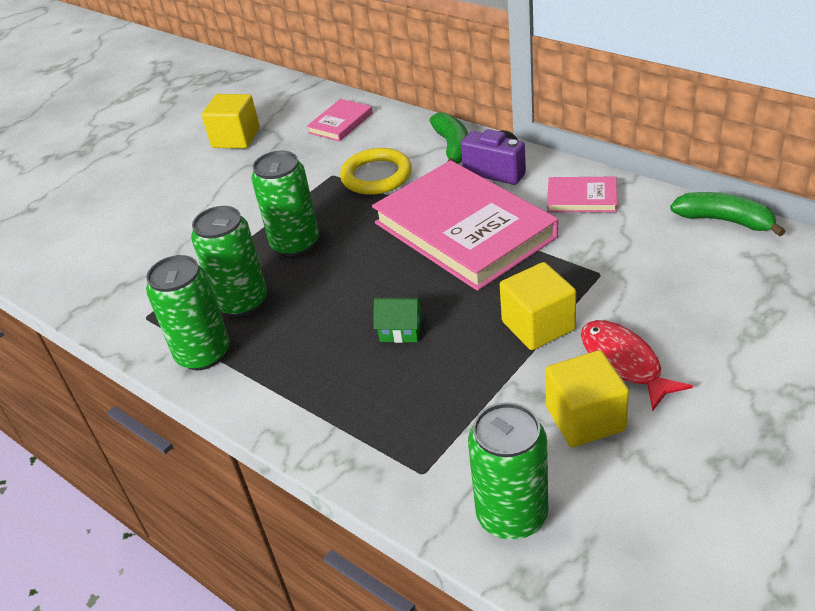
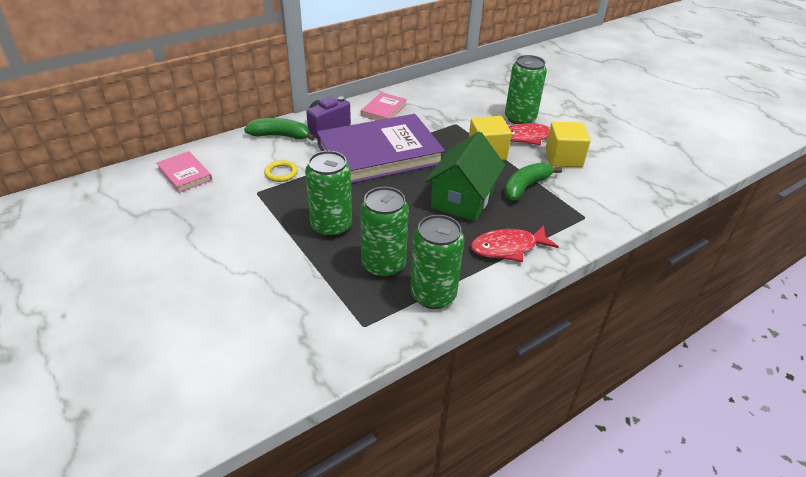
camera: 80 degrees left, 0 degrees up
(236, 138) = (132, 234): yellow cube -> none
(312, 399) = (508, 248): none -> red fish
(376, 176) = (281, 173): yellow ring -> yellow ring, size x0.57
(401, 330) = (462, 199): green house -> green house, size x2.14
(464, 230) = (379, 154): pink book -> purple book
(512, 515) = (621, 195): green can -> green can (520, 118)
(725, 221) = (439, 81): green banana -> green banana (525, 186)

